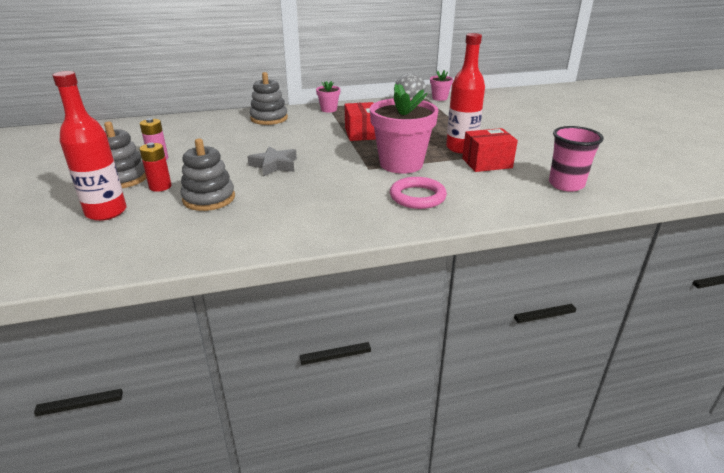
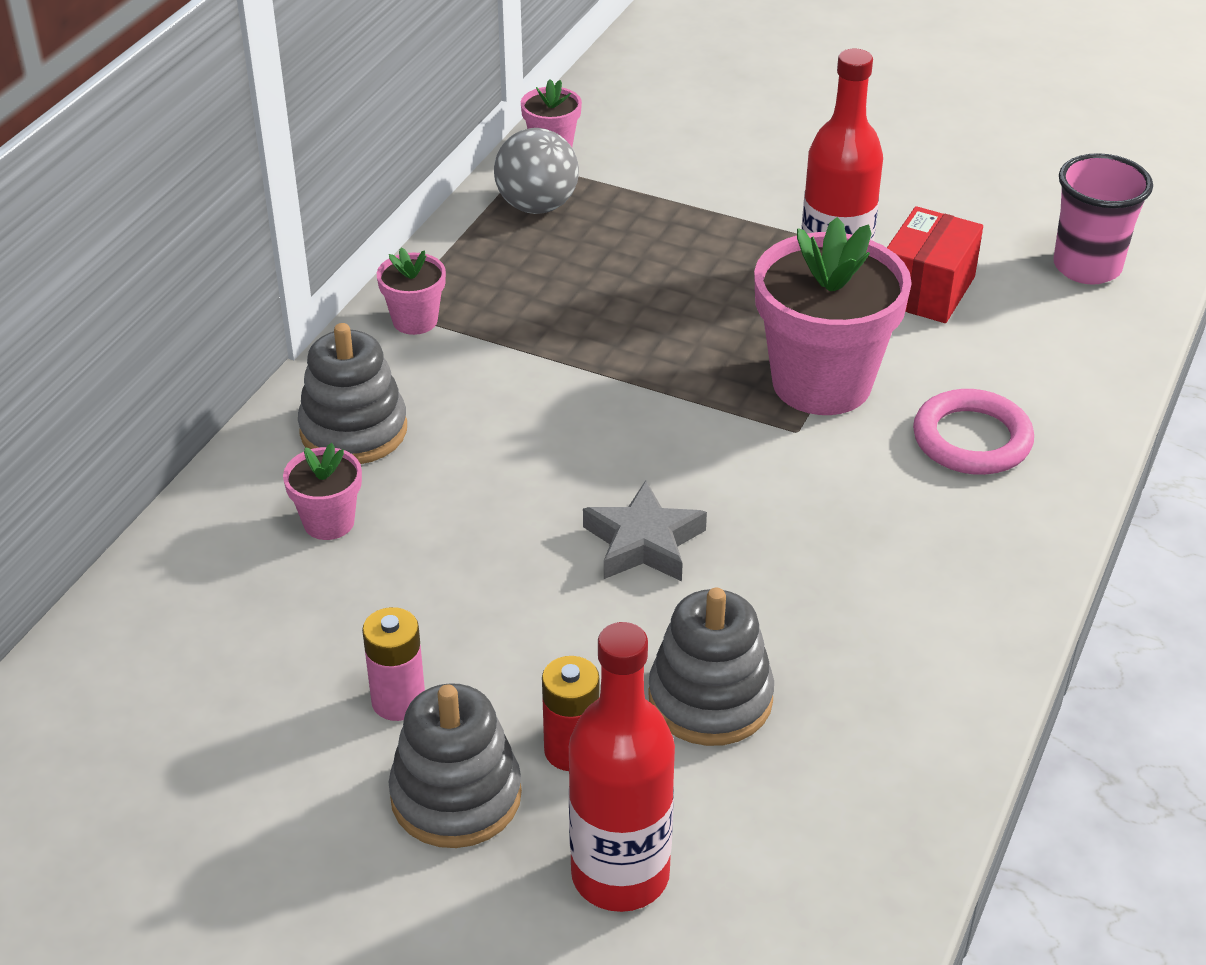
camera: 50 degrees left, 10 degrees up
(225, 128) = (329, 522): none -> pink flower pot
(361, 133) = (615, 350): red box -> none

